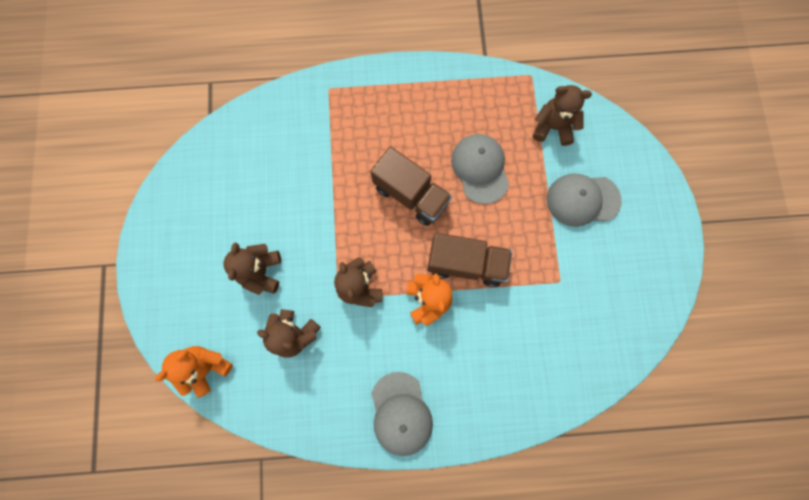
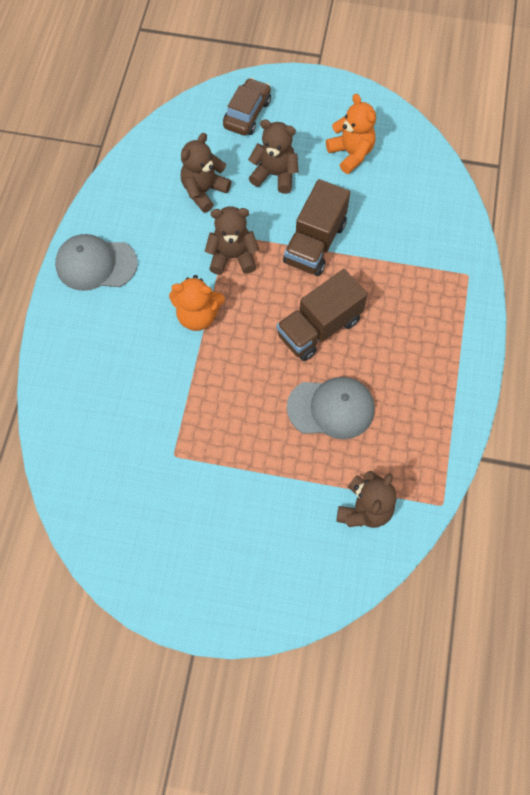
camera: 105 degrees right, 10 degrees down
(193, 318) = (247, 114): none -> brown car
(206, 368) = (197, 117): orange teddy bear -> orange teddy bear (351, 154)
(466, 264) = (225, 363): brown truck -> brown truck (315, 243)
(582, 200) = (262, 513): grey cap -> none

